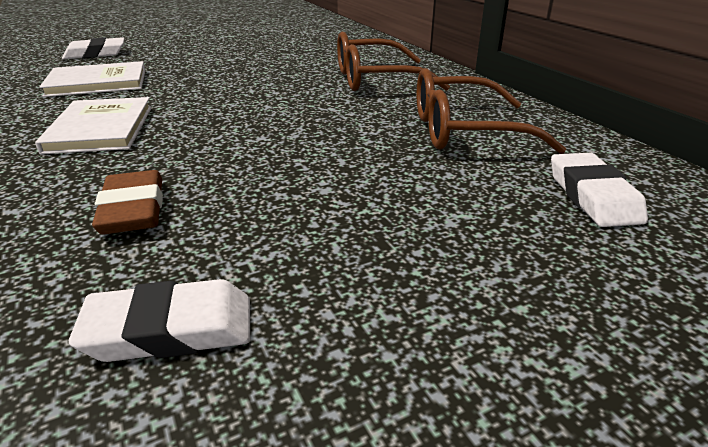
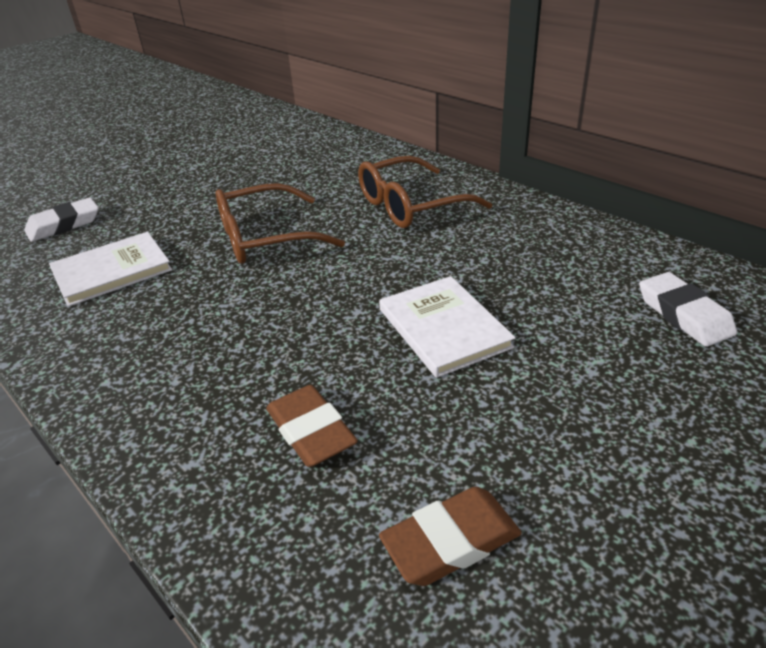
camera: 15 degrees left, 5 degrees up
(100, 129) = (181, 338): white book -> white book (443, 328)
(170, 330) = (451, 541): white eraser -> brown eraser
(464, 131) = (539, 260): brown glasses -> brown glasses (265, 238)

